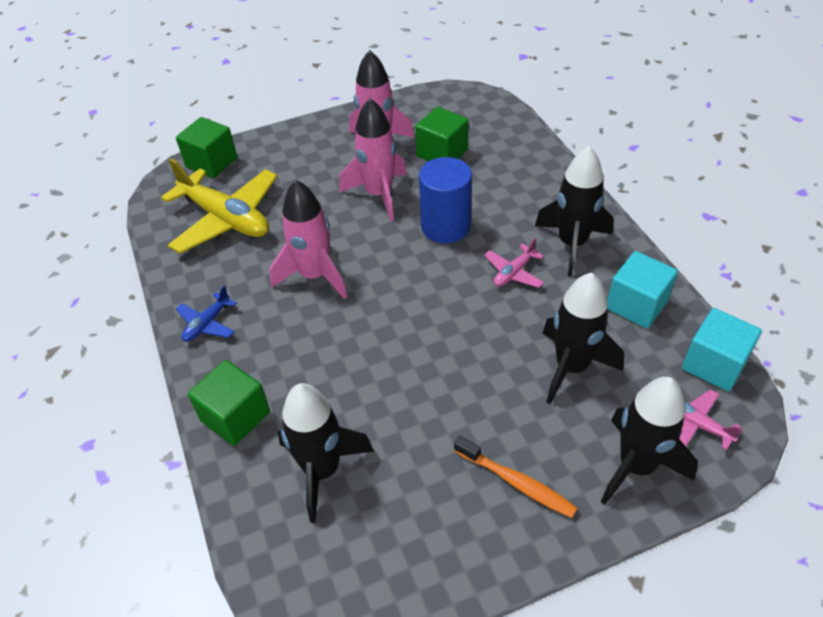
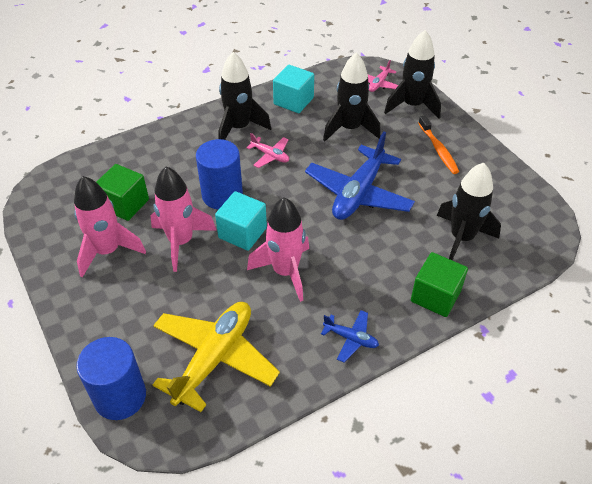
camera: 100 degrees left, 0 degrees up
(211, 162) = (120, 396): green cube -> blue cylinder
(430, 360) = (358, 193): none -> blue plane
(517, 482) = (438, 150): orange toothbrush -> orange toothbrush turned 135 degrees clockwise
(714, 364) = (335, 75): turquoise cube -> turquoise cube (242, 233)

